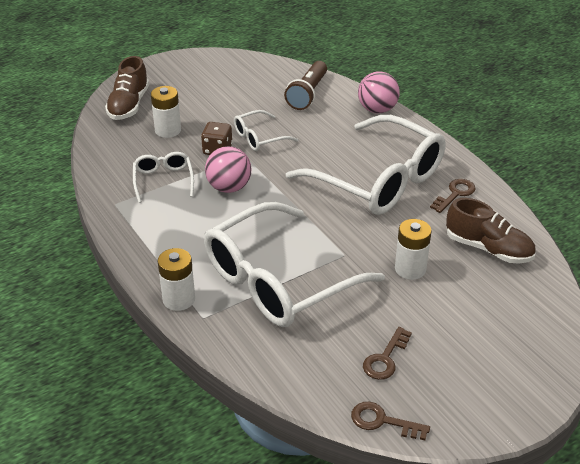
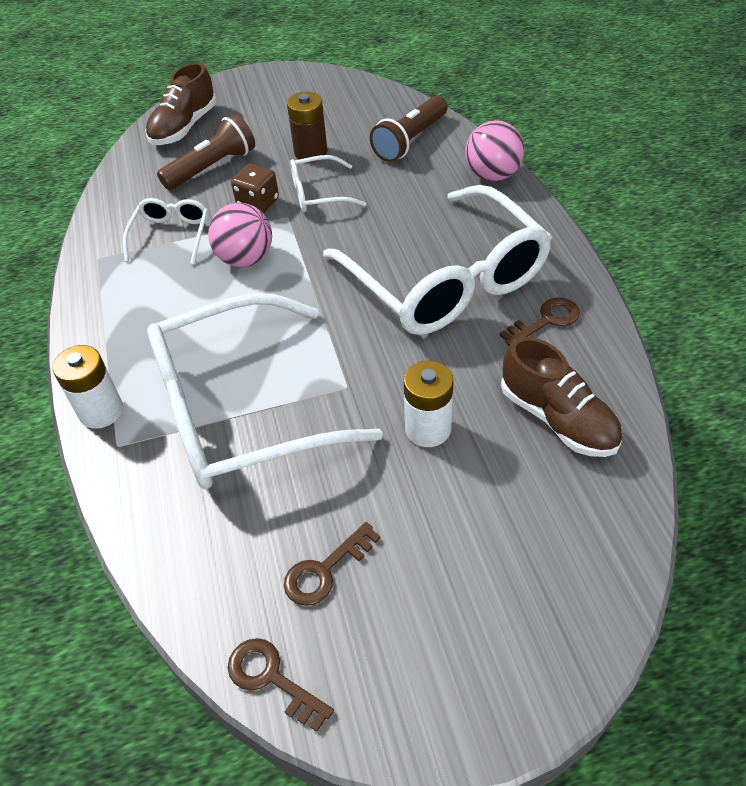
camera: 20 degrees right, 10 degrees up
(168, 130) = (212, 167): white battery -> brown flashlight
(238, 111) = (310, 152): none -> brown battery

